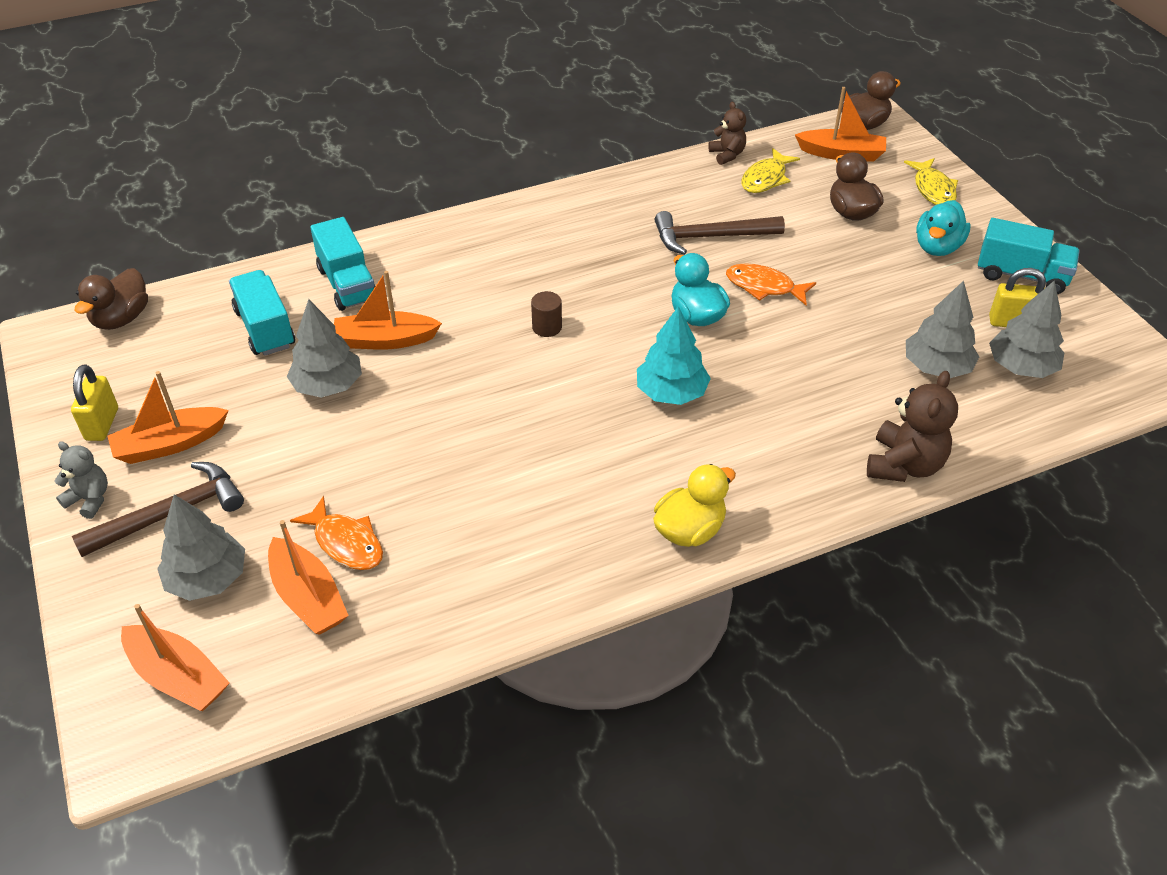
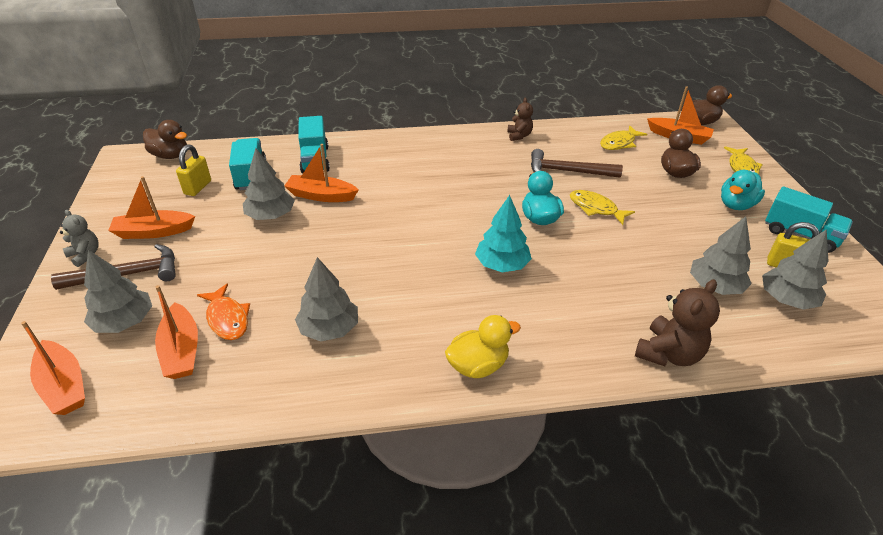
camera: 15 degrees right, 5 degrees down
(102, 424) = (121, 212): yellow padlock -> yellow padlock (198, 187)
(121, 318) = (170, 155): brown duck -> brown duck turned 105 degrees counterclockwise
(487, 526) = (329, 329): none -> grey tree
(547, 327) = (431, 207): brown cylinder -> none
(727, 155) = (597, 125): brown teddy bear -> brown teddy bear (519, 136)
(764, 287) = (595, 208): orange fish -> yellow fish

